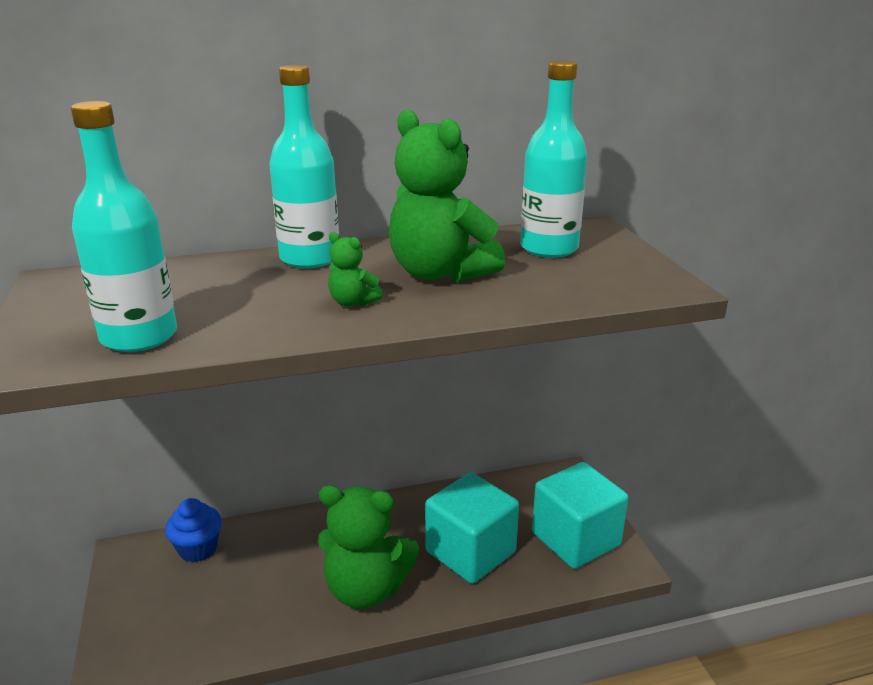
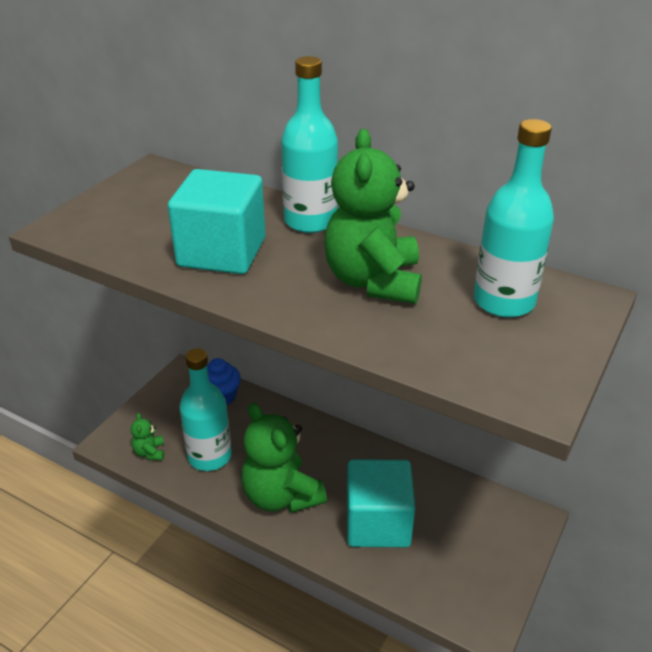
camera: 45 degrees right, 10 degrees up
(139, 337) = (128, 239): turquoise bottle -> turquoise bottle (209, 456)
(352, 302) = (274, 276): green teddy bear -> green teddy bear (150, 452)
(575, 539) = (469, 574): turquoise cube -> turquoise cube (222, 252)

